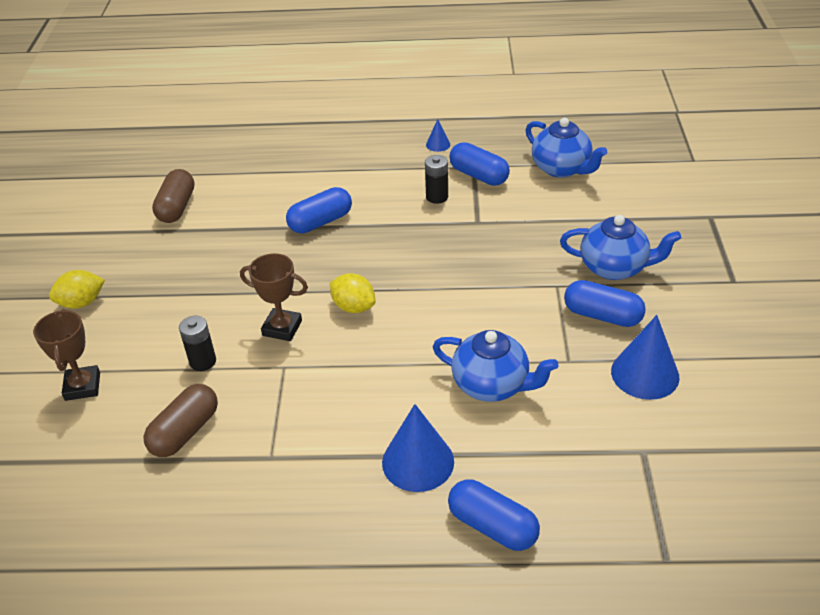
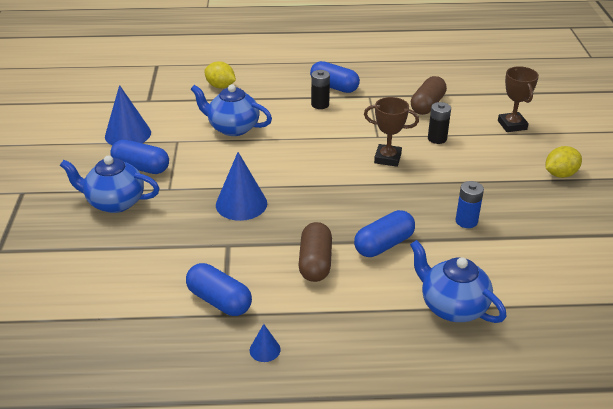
camera: 175 degrees right, 5 degrees down
(177, 207) = (541, 261): brown capsule -> brown capsule (315, 262)
(226, 245) = (466, 221): none -> blue battery
(353, 307) = (335, 172): yellow lemon -> yellow lemon (220, 86)
(418, 462) = (281, 95): blue cone -> blue cone (241, 204)
(437, 197) = (267, 273): black battery -> black battery (320, 104)
(492, 526) = (241, 74): blue capsule -> blue capsule (334, 87)
(562, 168) = (122, 310): blue teapot -> blue teapot (452, 306)

